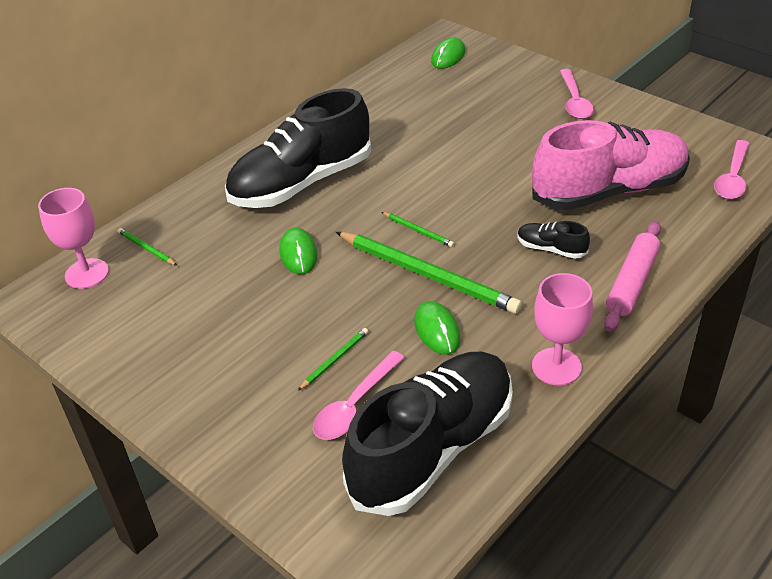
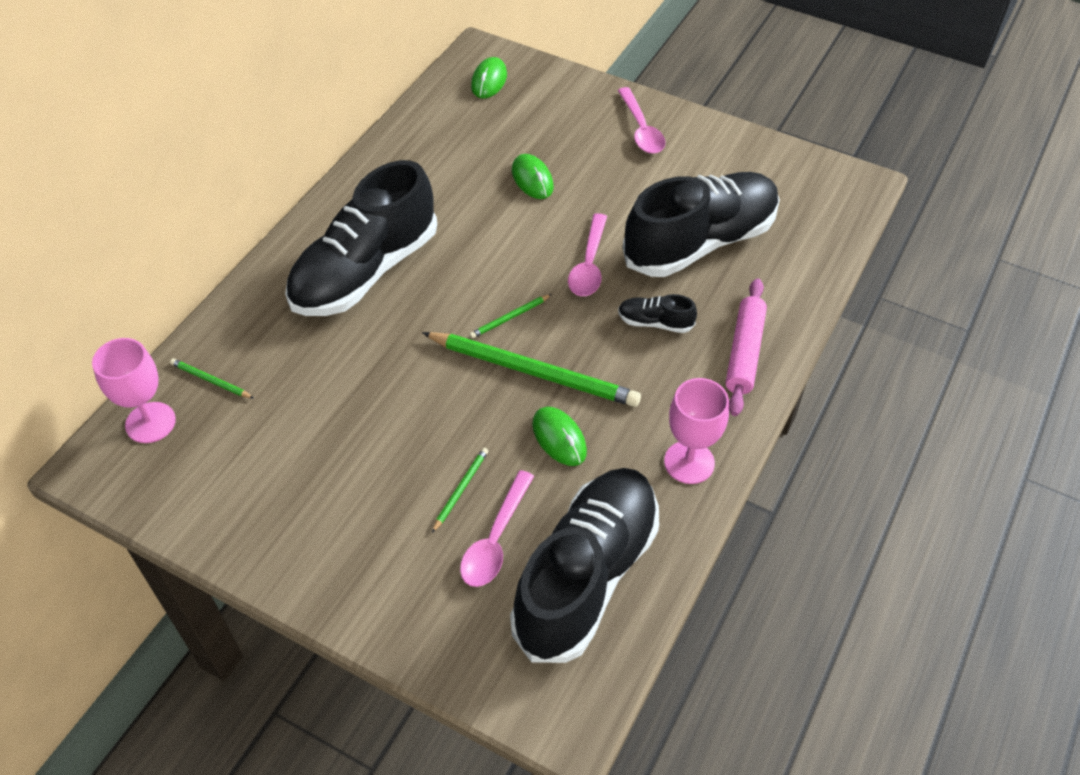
camera: 15 degrees left, 10 degrees up
(298, 254) = (386, 364): green mouse -> green mouse (532, 179)
(418, 231) = (510, 318): green pencil -> green pencil turned 120 degrees clockwise
(609, 191) = (700, 242): pink shoe -> black shoe
(732, 178) = (821, 211): pink spoon -> pink spoon (589, 265)

